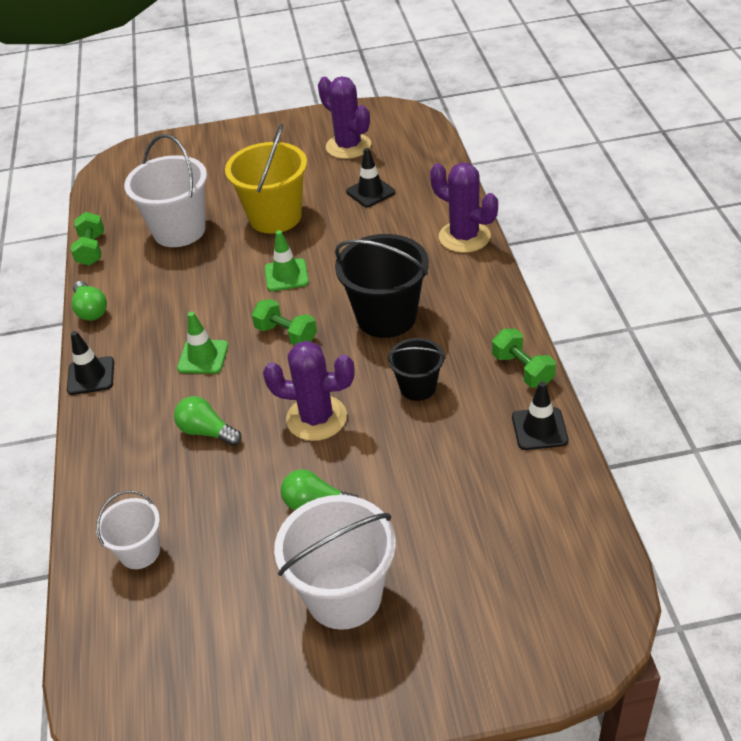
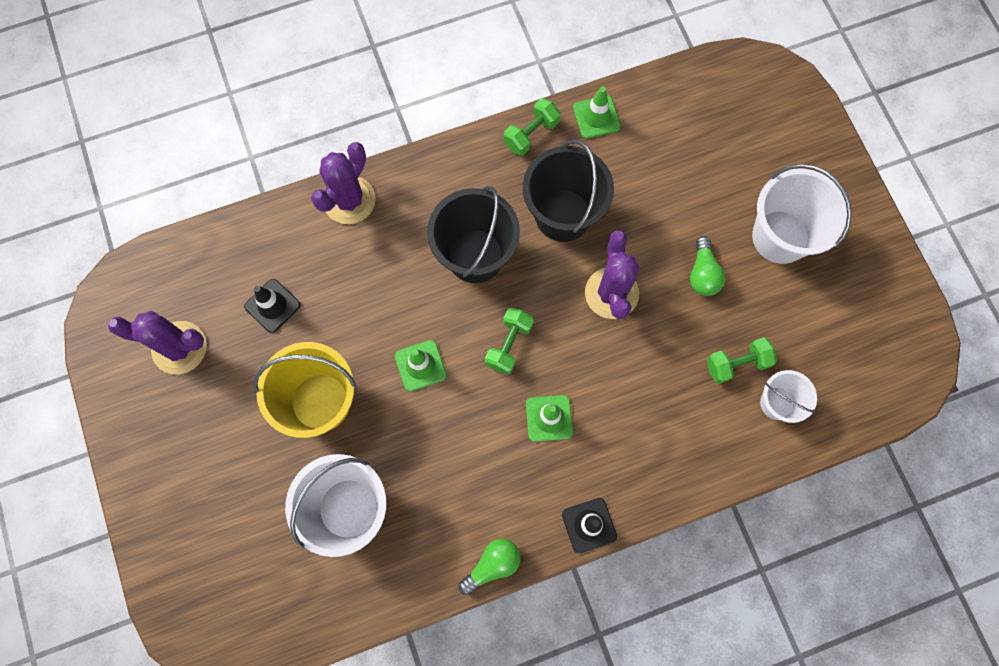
camera: 105 degrees left, 30 degrees up
(91, 250) = (389, 606): green dumbbell -> green dumbbell (737, 364)
(207, 432) = (642, 386): green light bulb -> none
(348, 146) = (179, 348): purple cactus -> purple cactus turned 60 degrees clockwise
(418, 387) = (563, 215): black bucket -> black bucket, size x1.76
(539, 429) = (596, 117): black traffic cone -> green traffic cone

